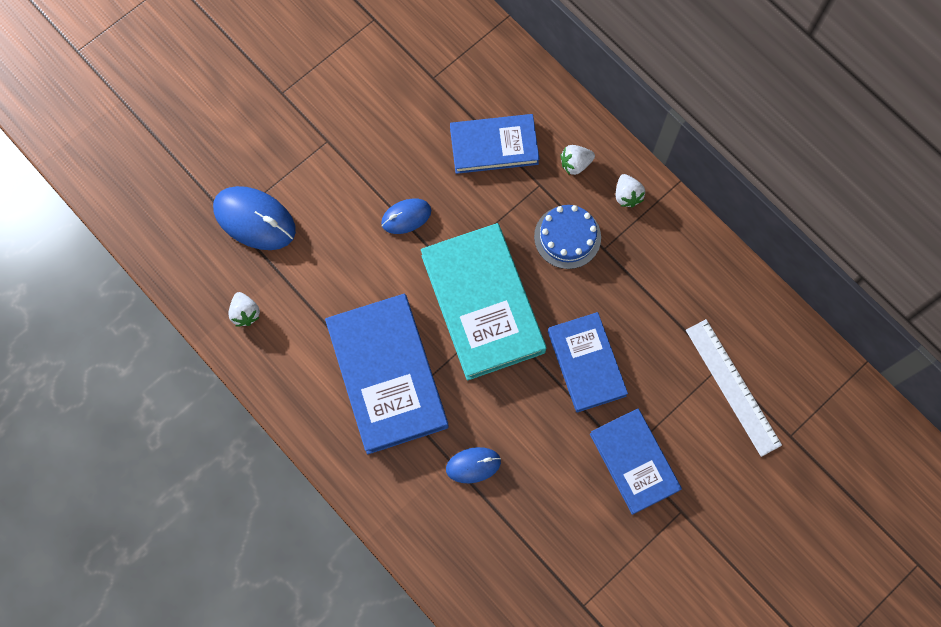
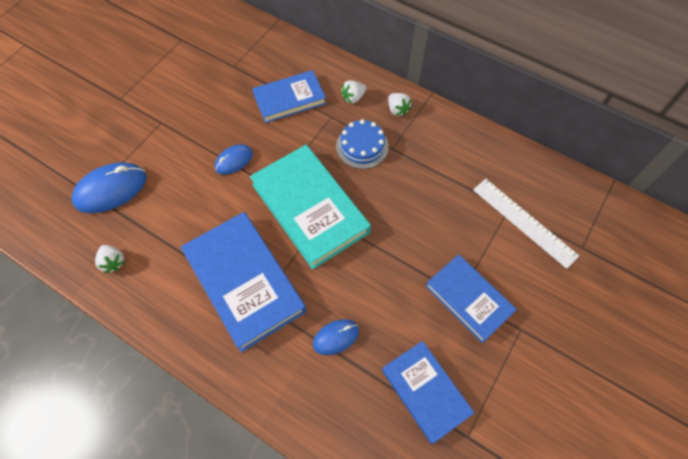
camera: 15 degrees left, 10 degrees down
(255, 219) = (111, 189): blue mouse -> blue mouse turned 45 degrees counterclockwise
(586, 363) = (405, 232): blue book -> blue book (425, 392)

